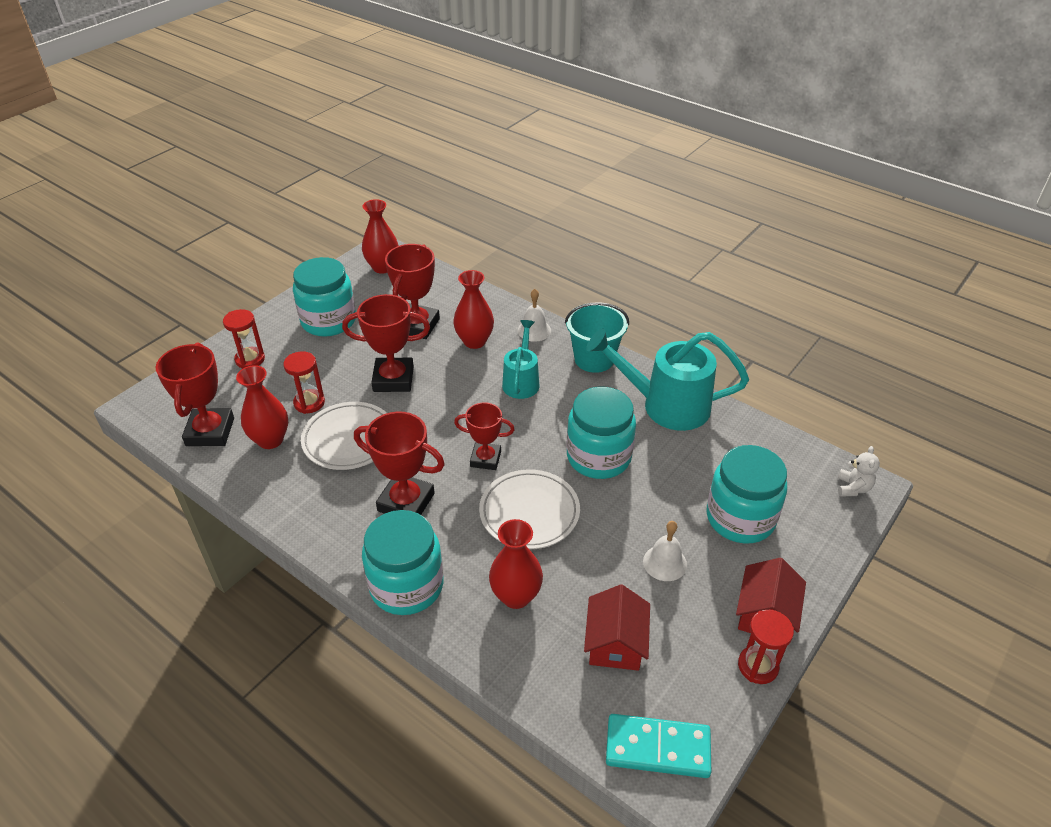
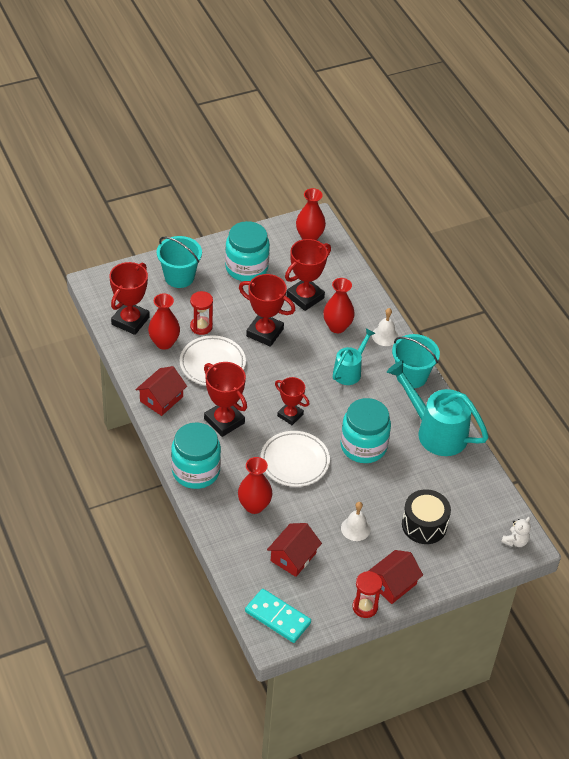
camera: 25 degrees right, 5 degrees up
(250, 359) = (179, 277): red hourglass -> turquoise bucket
(304, 510) = (161, 399): none -> red house
(740, 518) = (424, 525): turquoise jar -> black drum

